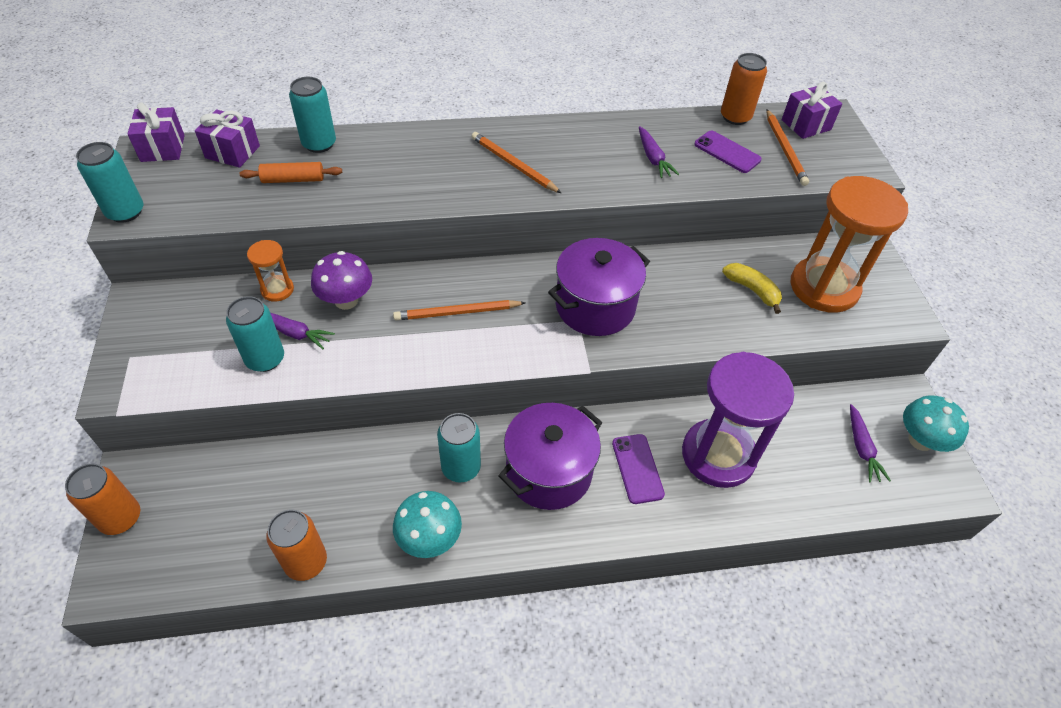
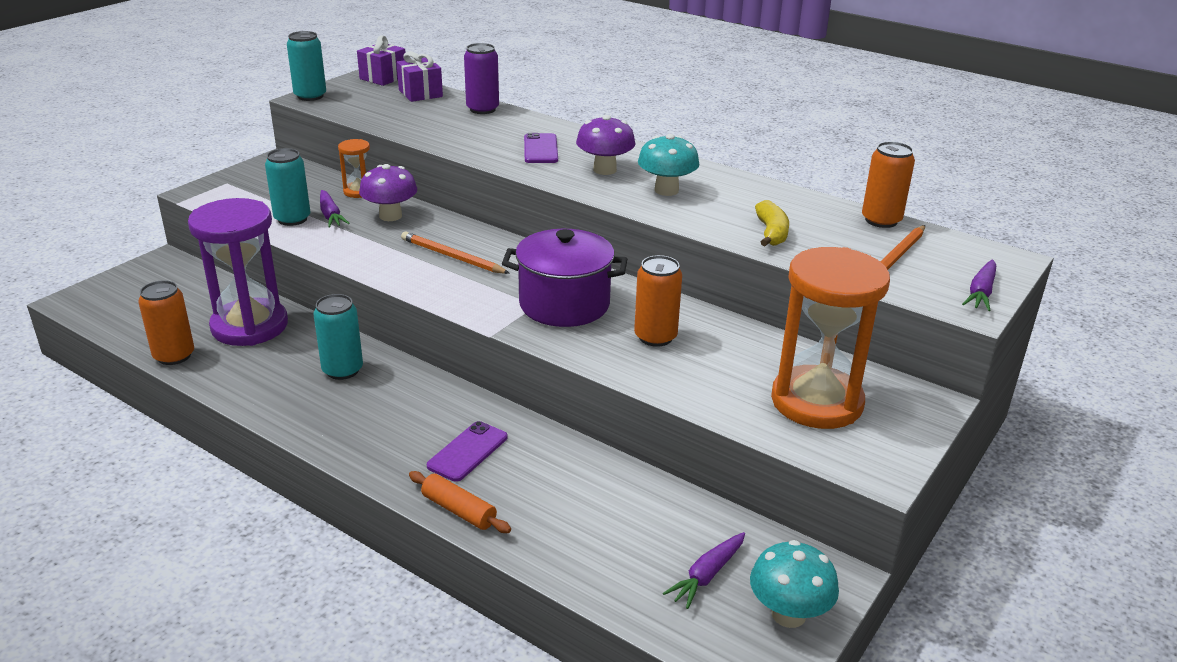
camera: 45 degrees right, 20 degrees down
(120, 518) = (125, 276): orange can -> orange can (655, 337)
(293, 180) = (432, 119): orange rolling pin -> orange rolling pin (459, 510)
(319, 144) = (482, 109): turquoise can -> purple can
(429, 539) = (258, 392): turquoise mushroom -> turquoise mushroom (666, 190)
(513, 165) = (604, 170): orange pencil -> purple mushroom
(549, 472) = (397, 410): purple pot -> none
(653, 158) = (738, 212): purple carrot -> purple carrot (980, 292)
(718, 455) = (551, 488): purple hourglass -> purple hourglass (249, 326)
(727, 152) = (824, 236): purple phone -> purple phone (540, 149)
(752, 290) = (732, 366): yellow banana -> yellow banana (771, 233)
(806, 125) = (957, 253): purple gift -> none

